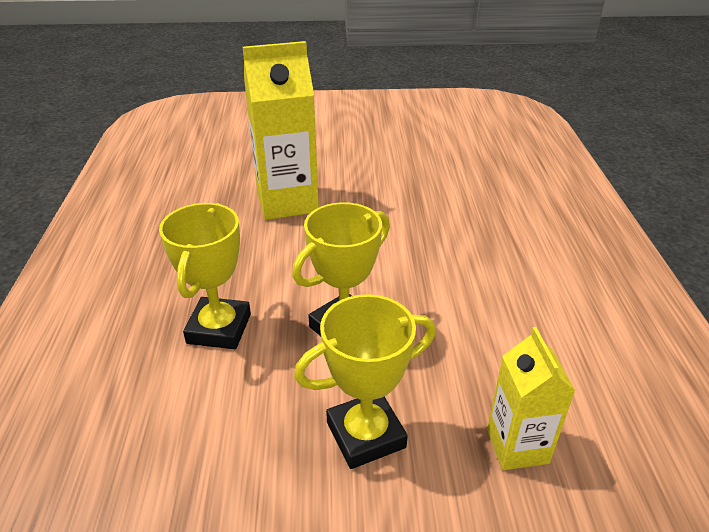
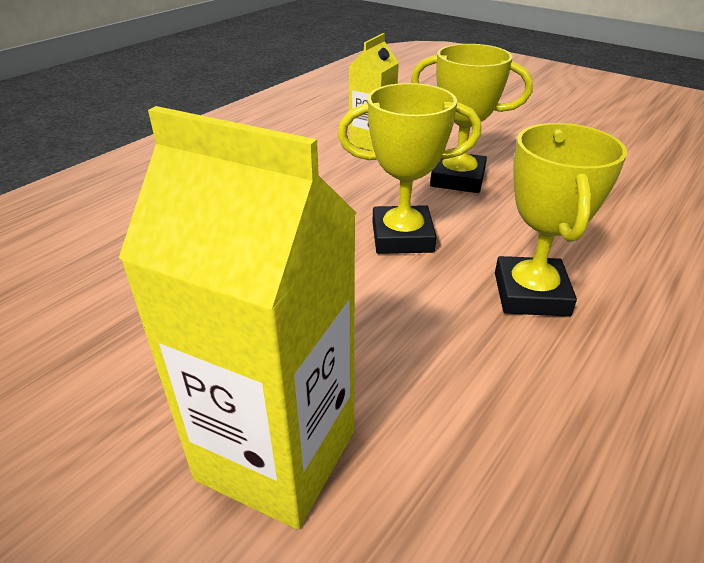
camera: 140 degrees left, 0 degrees up
(219, 329) = (530, 294): yellow trophy -> yellow trophy turned 45 degrees counterclockwise

